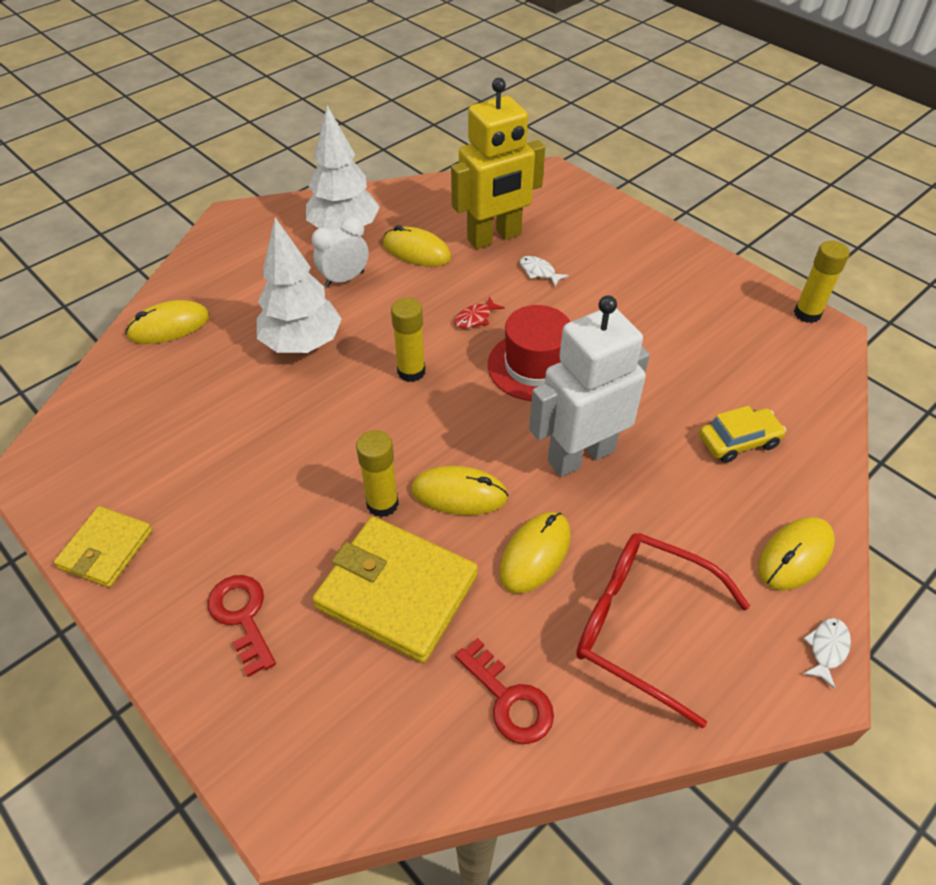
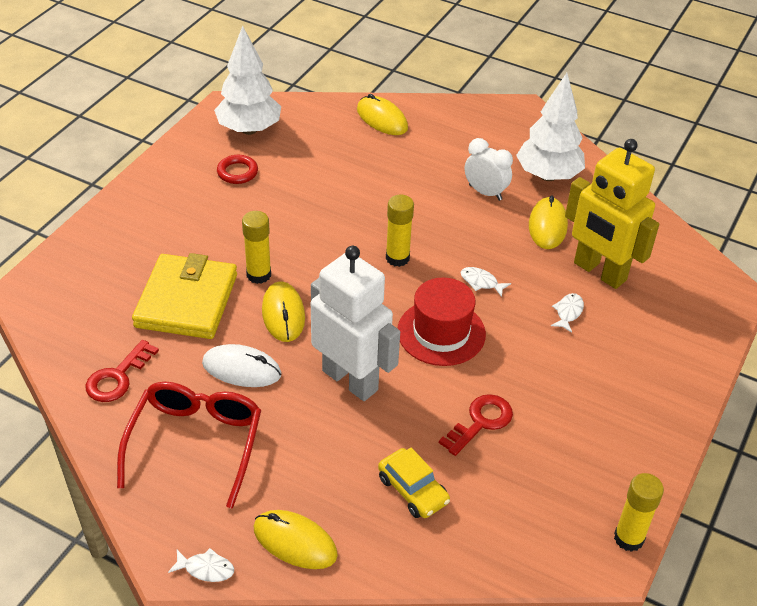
camera: 70 degrees right, 5 degrees down
(106, 549) = (179, 159): yellow wallet -> none
(177, 487) = (237, 172): none -> red ring
(242, 616) = (147, 233): red key -> red key (481, 422)
(302, 344) = (398, 190): white tree -> white tree (249, 129)
(475, 318) = (481, 282): red fish -> white fish
(535, 554) = (241, 369): yellow mouse -> white mouse

